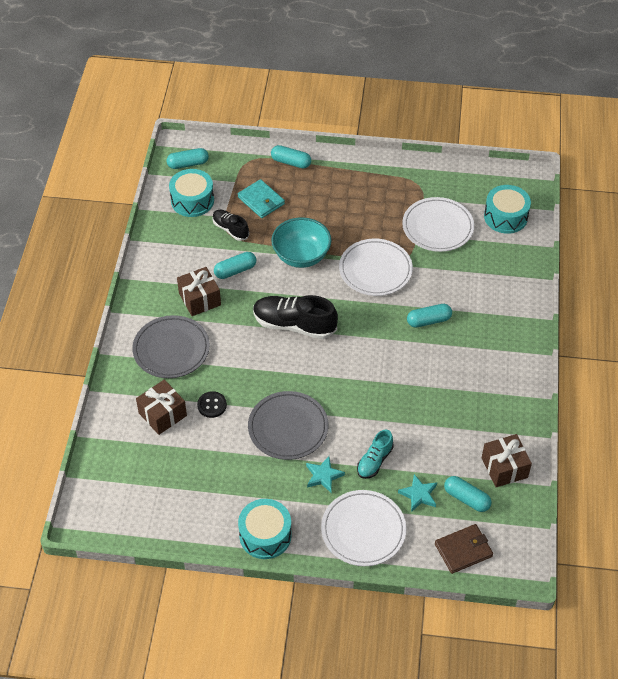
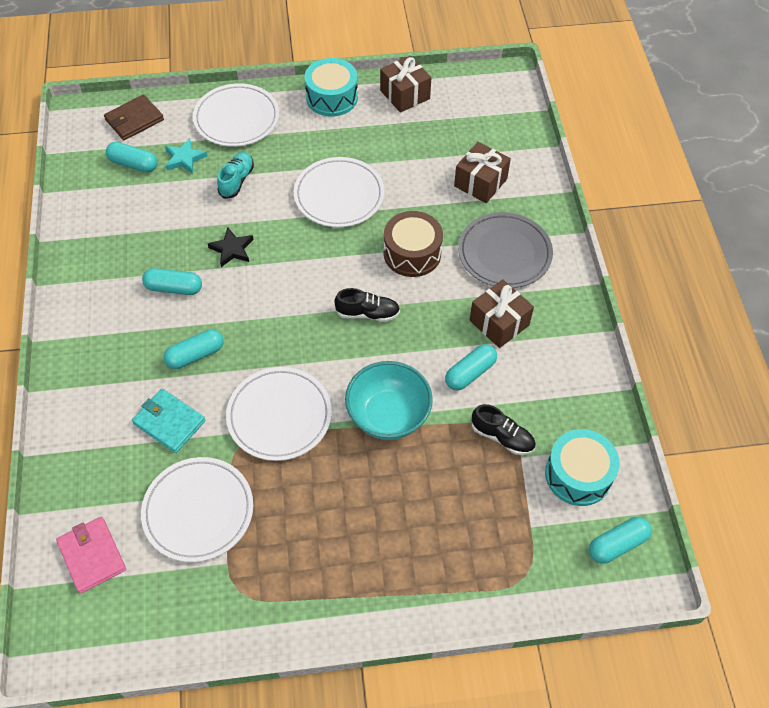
camera: 165 degrees right, 5 degrees up
(212, 405) = (431, 202): black button -> none
(244, 364) = (412, 253): none -> brown drum
(261, 200) = (477, 499): turquoise wallet -> turquoise wallet (169, 422)
(288, 427) = (339, 195): grey plate -> white plate
(291, 162) = (457, 588): turquoise capsule -> turquoise capsule (174, 288)
(294, 325) = (367, 313): black shoe -> black shoe, size x0.57
(323, 476) = (288, 157): turquoise star -> none
(389, 397) = (232, 249): none -> black star
(504, 468) = (93, 200): brown gift -> brown gift (405, 94)
(505, 217) = (92, 556): turquoise drum -> pink wallet

